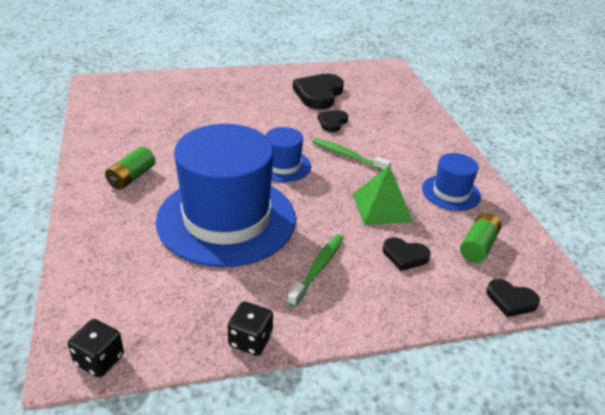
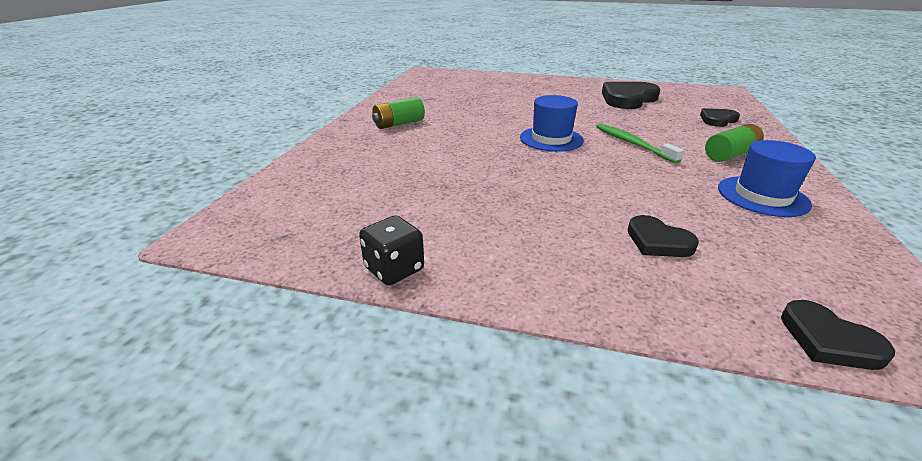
camera: 30 degrees right, 5 degrees down
(99, 360) = (234, 240): black dice -> none
(226, 219) = (459, 165): blue hat -> none
(318, 268) = (529, 225): green toothbrush -> none
(332, 122) = (630, 118): black heart -> black heart (717, 120)
(381, 207) = (651, 190): green pyramid -> none
(478, 246) = (786, 258): green battery -> green battery (730, 155)

